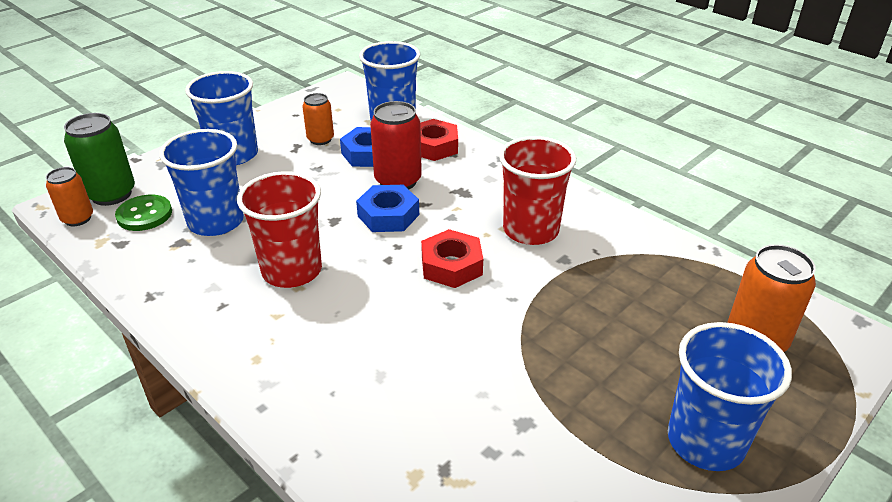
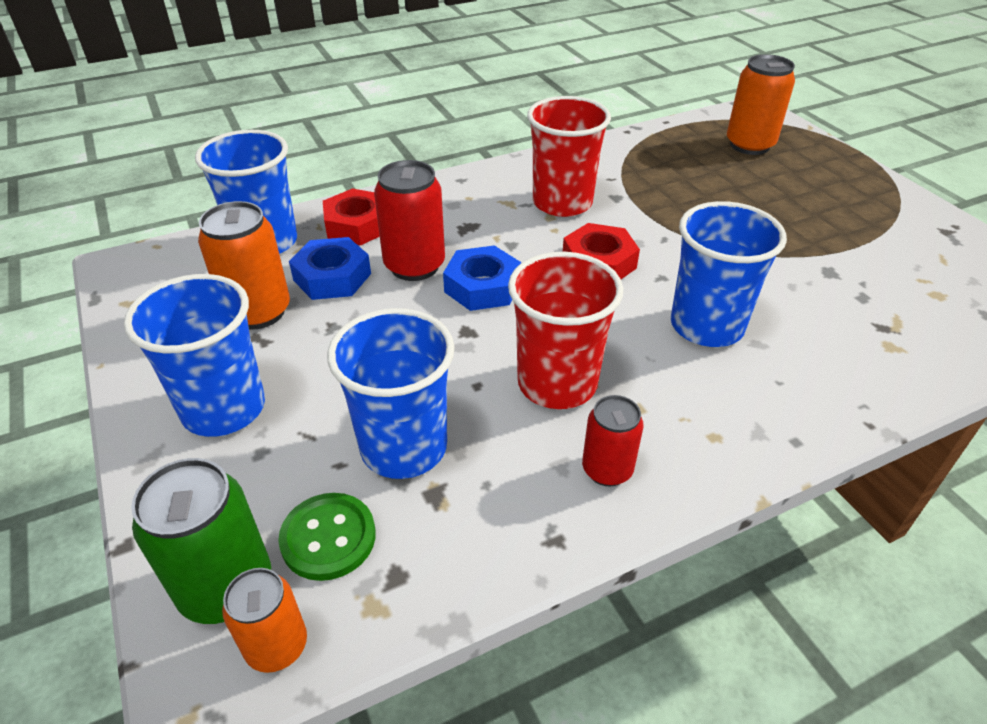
camera: 70 degrees left, 5 degrees up
(212, 308) = (607, 470): none -> red can
(320, 139) = (258, 312): orange can -> orange can, size x1.59
(705, 441) = (853, 196): blue cup -> blue cup (706, 326)

